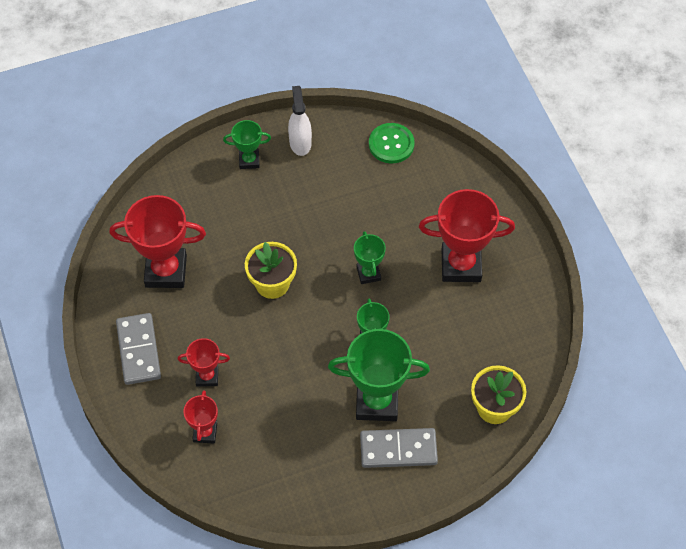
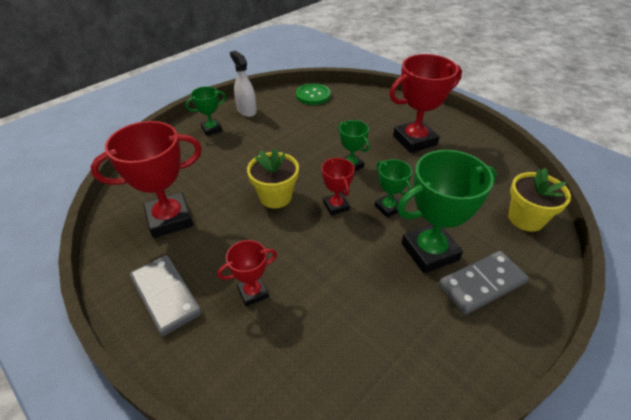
camera: 25 degrees left, 15 degrees down
(205, 432) = (279, 351): red trophy -> red trophy (336, 206)

